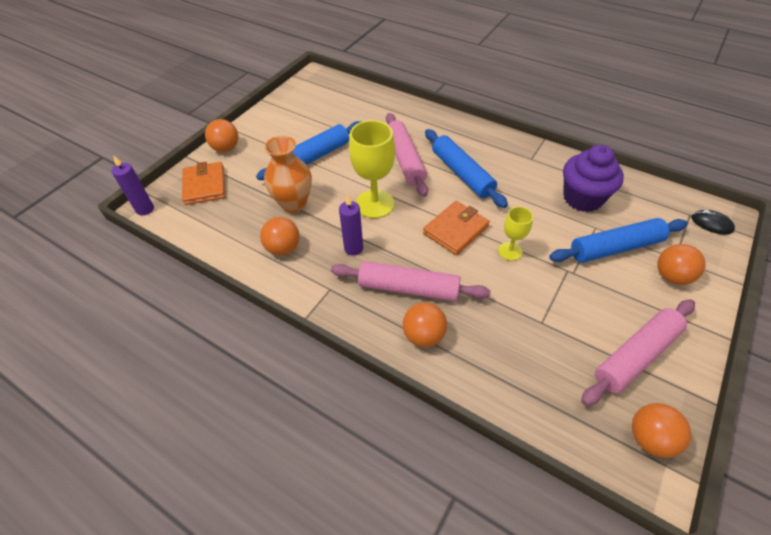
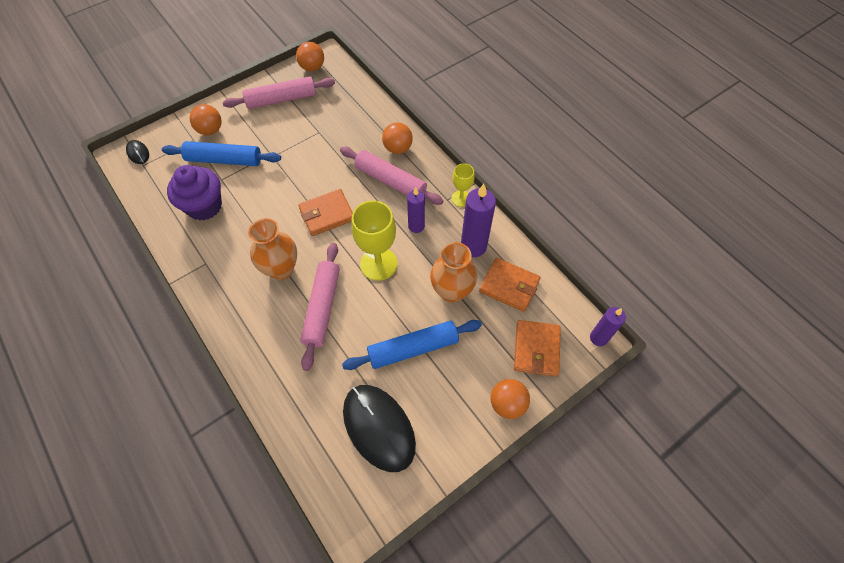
camera: 160 degrees left, 10 degrees up
(237, 224) = (509, 286): none -> orange wallet
(283, 248) = (473, 246): orange ball -> purple candle
(320, 113) = (379, 427): none -> black mouse
(462, 174) = (281, 269): blue rolling pin -> orange vase
(510, 251) = (300, 183): yellow goblet -> yellow goblet (461, 198)

